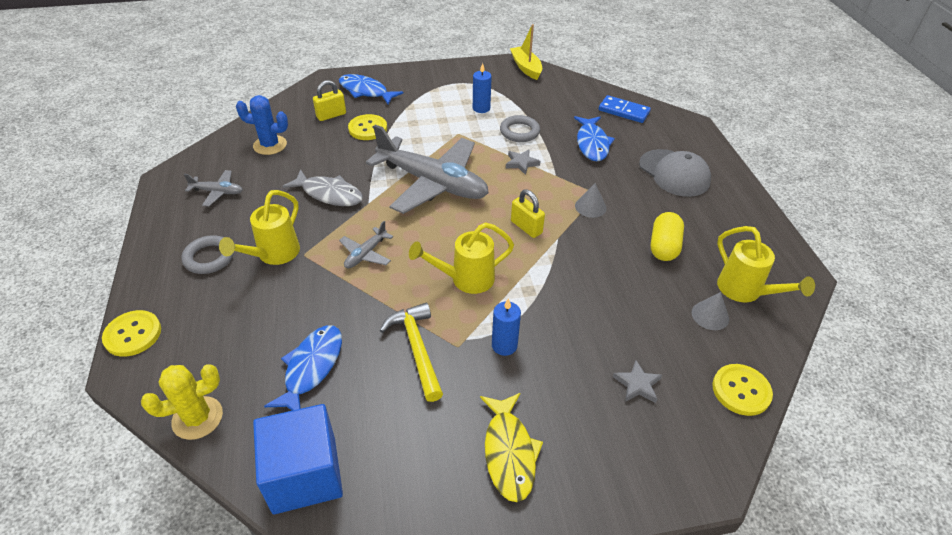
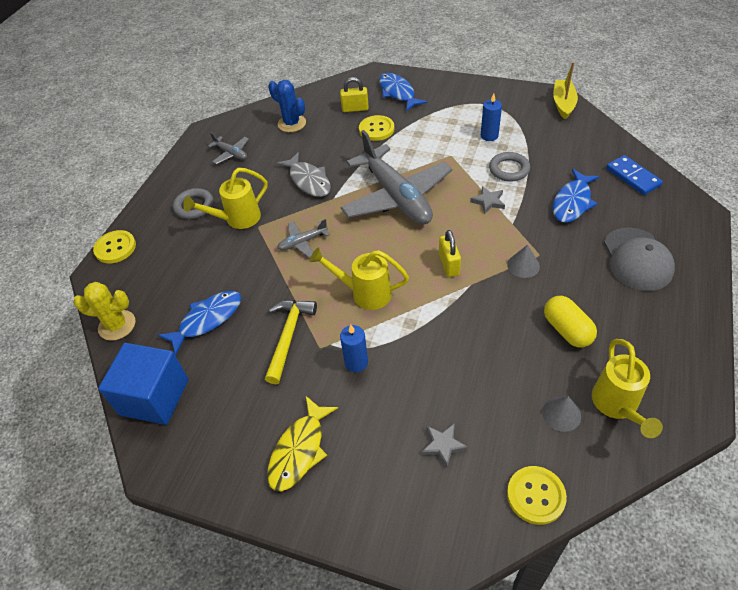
camera: 35 degrees right, 5 degrees up
(663, 246) = (567, 330): yellow capsule -> yellow capsule turned 75 degrees counterclockwise

